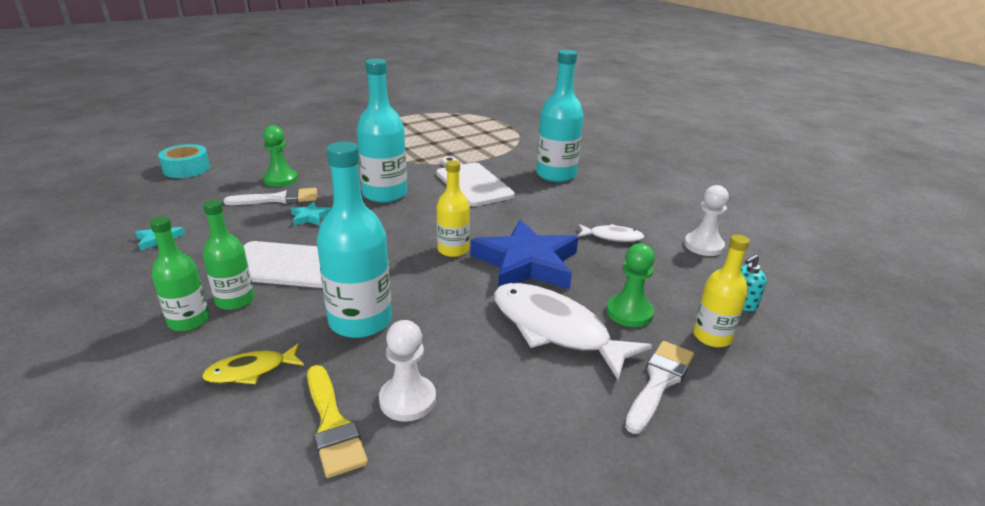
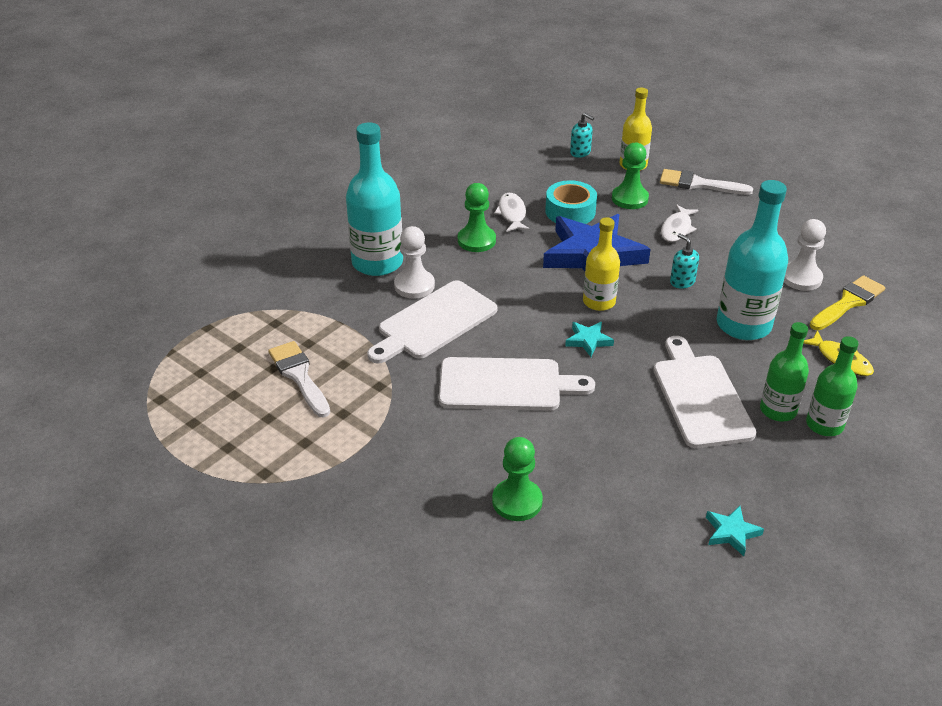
camera: 105 degrees left, 10 degrees up
(186, 169) = (539, 637): turquoise tape -> turquoise tape (570, 211)
(278, 199) = (573, 476): white brush -> white brush (299, 376)
(310, 217) = (600, 426): turquoise star -> turquoise star (588, 340)
(385, 194) = (506, 385): turquoise bottle -> white cutting board
(455, 303) = (682, 281): none -> turquoise soap dispenser
(555, 329) = (677, 229): white fish -> white fish, size x0.50
(572, 214) = (476, 240): none -> green pawn
(703, 246) = (498, 167): white pawn -> white pawn (414, 285)

